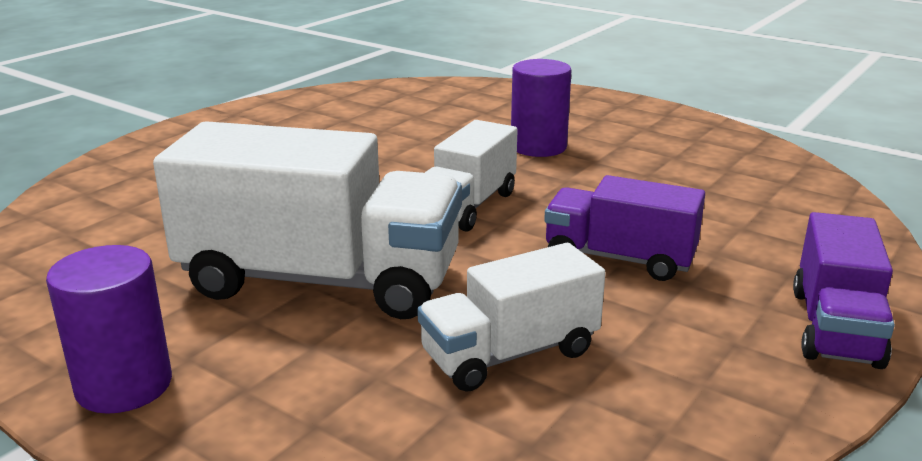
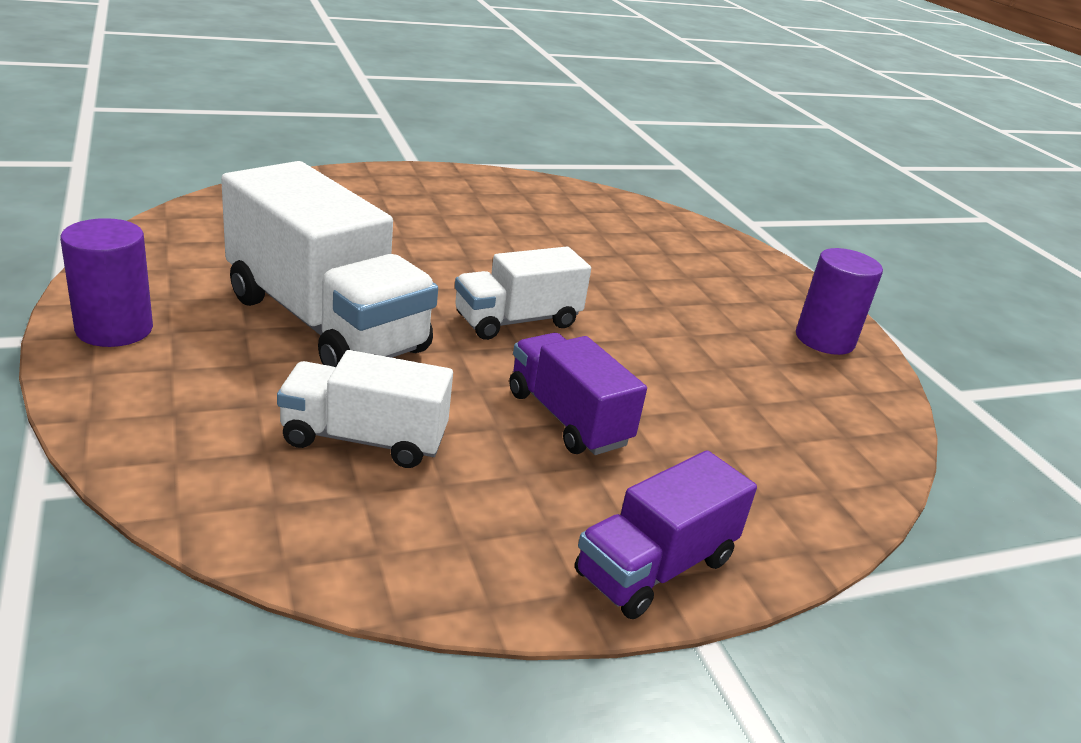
camera: 30 degrees right, 5 degrees up
(538, 147) = (660, 301): purple cylinder -> purple cylinder (824, 339)

